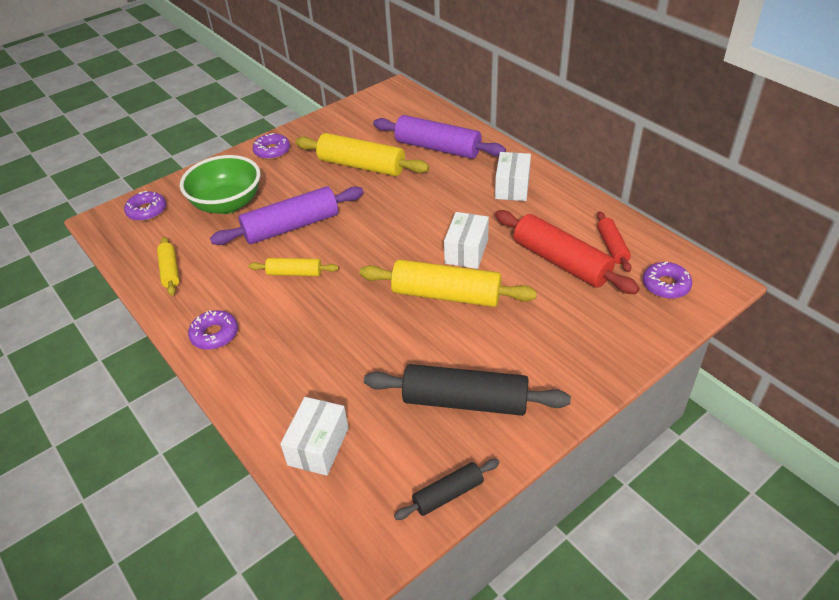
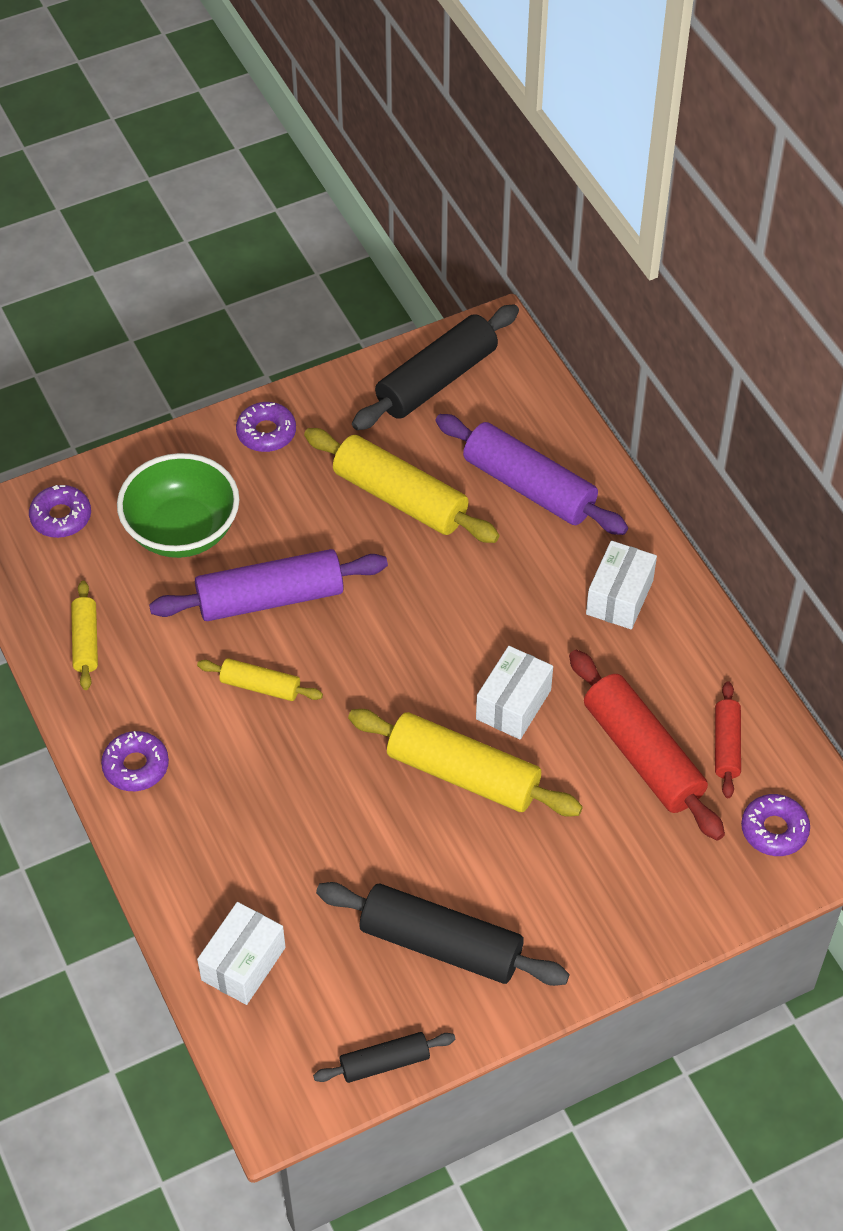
camera: 10 degrees right, 10 degrees up
(368, 113) = (436, 380): none -> black rolling pin

